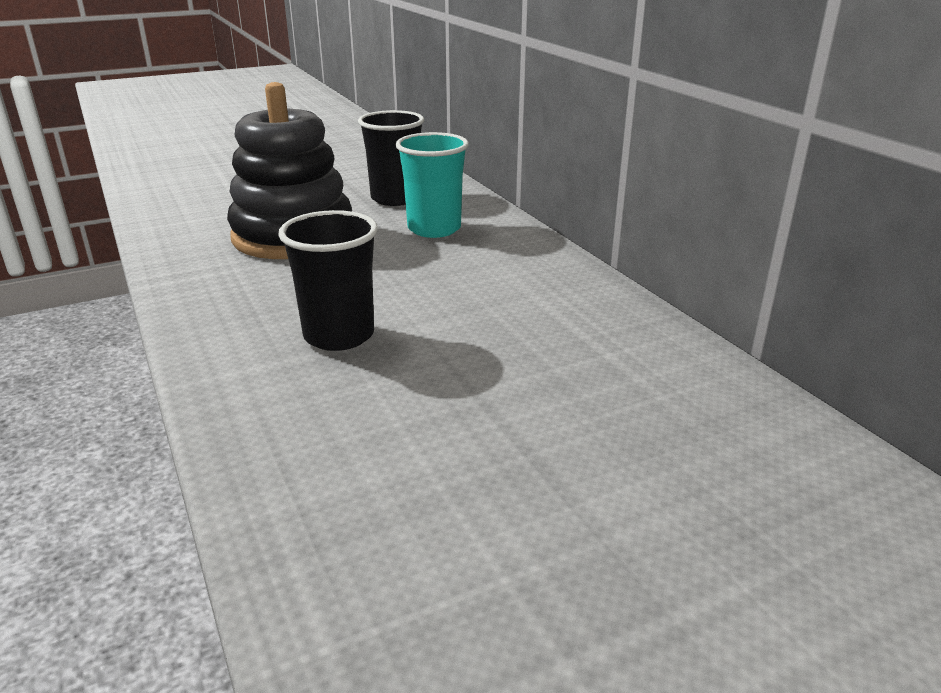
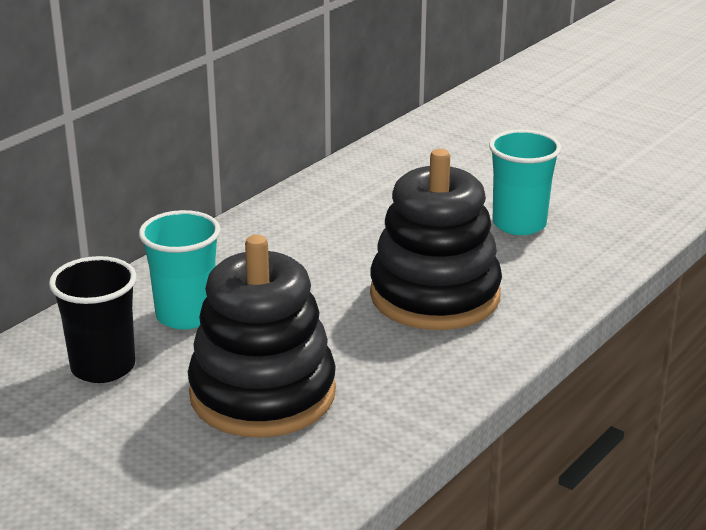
camera: 115 degrees left, 0 degrees up
(339, 335) = (435, 295): black cup -> black stacking toy
(442, 450) = (519, 224): none -> turquoise cup

